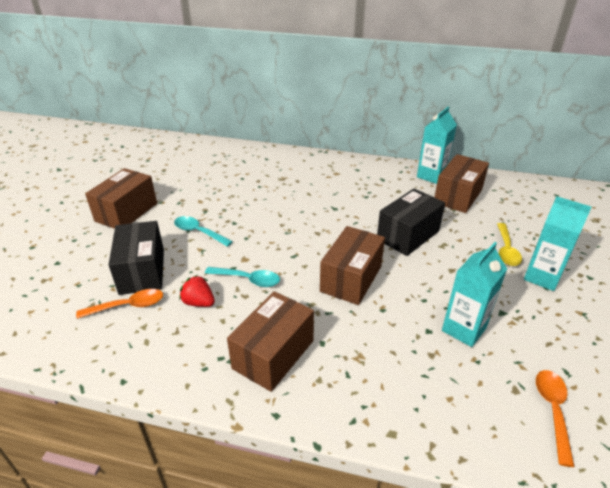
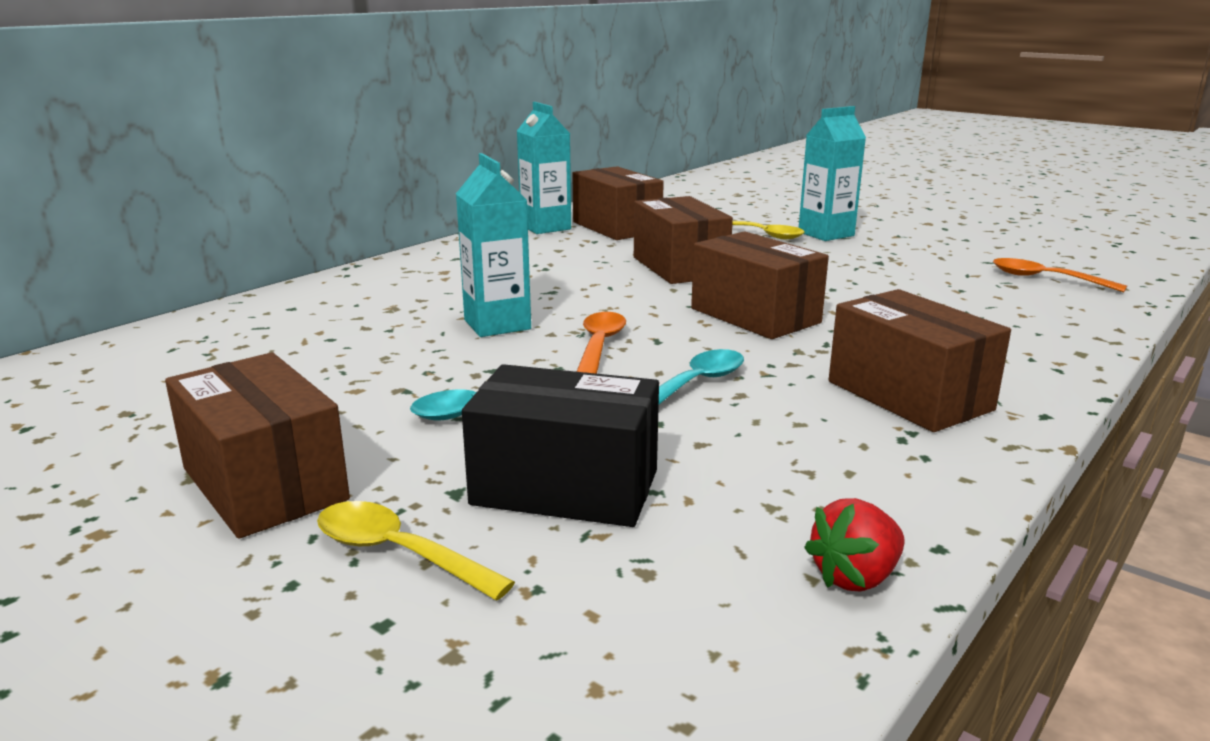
camera: 65 degrees left, 15 degrees down
(92, 251) = (398, 553): none -> yellow spoon
(128, 306) = (687, 518): orange spoon -> orange spoon (599, 345)
(199, 302) = (731, 437): red strawberry -> red strawberry (855, 577)
(408, 235) = (679, 267): black box -> brown box
(464, 329) = (902, 283): turquoise carton -> turquoise carton (497, 324)

